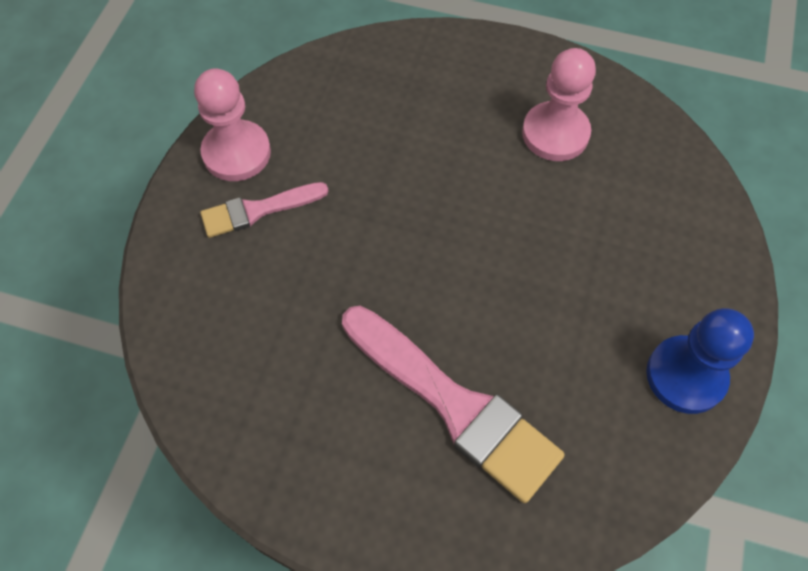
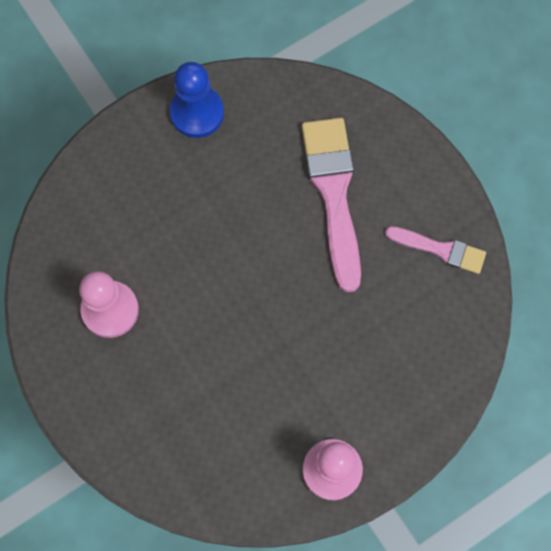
camera: 140 degrees left, 10 degrees up
(258, 210) = (350, 409): pink brush -> pink brush (440, 250)

